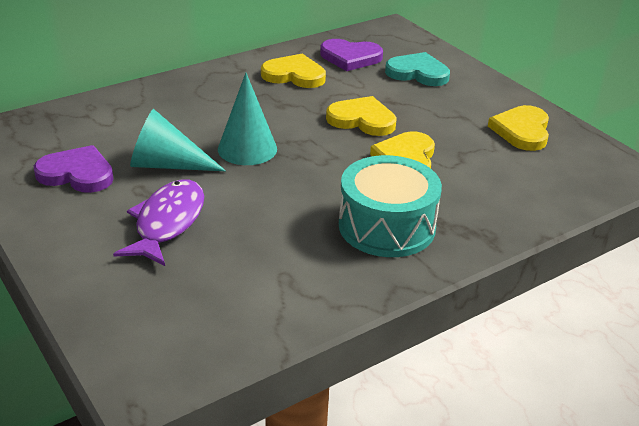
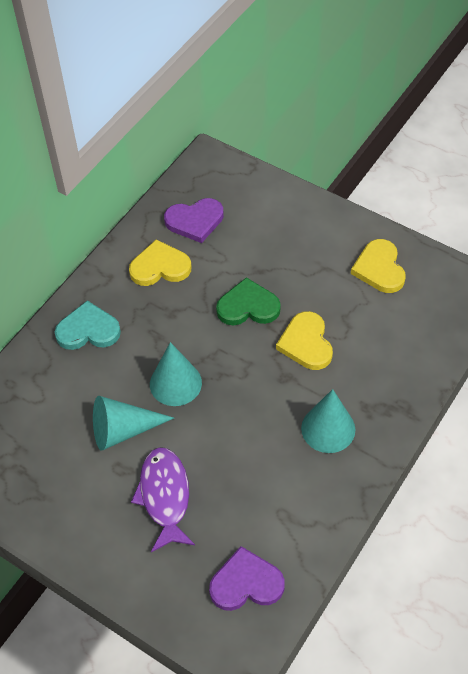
camera: 20 degrees left, 20 degrees up
(77, 174) = (57, 472): purple heart -> purple heart (246, 583)
(362, 120) = (248, 306): yellow heart -> green heart
(386, 226) = (328, 428): turquoise drum -> turquoise cone
(418, 73) = (263, 221): turquoise heart -> turquoise heart (88, 330)

